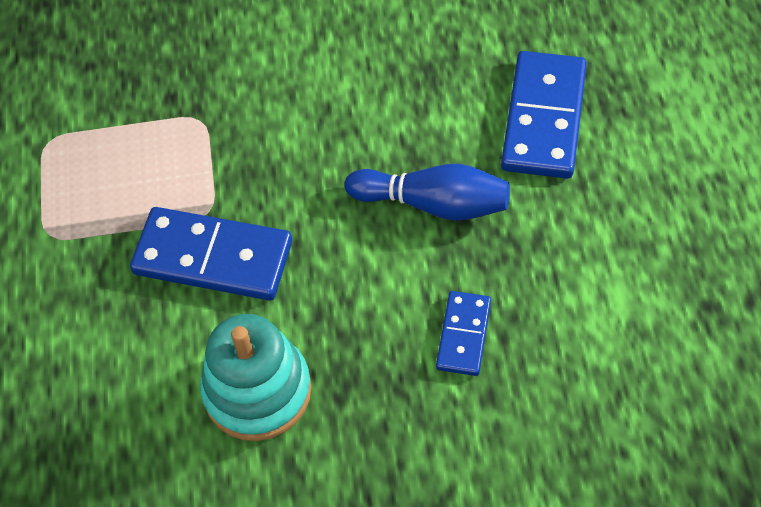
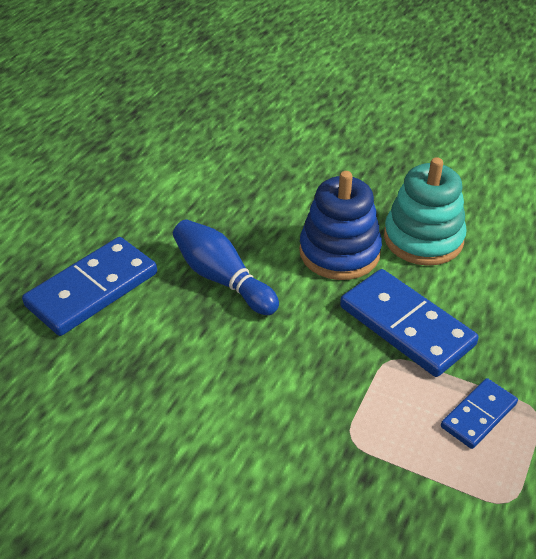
camera: 150 degrees left, 15 degrees down
(339, 311) = (339, 252): none -> blue stacking toy
(464, 335) = (273, 206): blue domino -> blue domino (478, 415)

